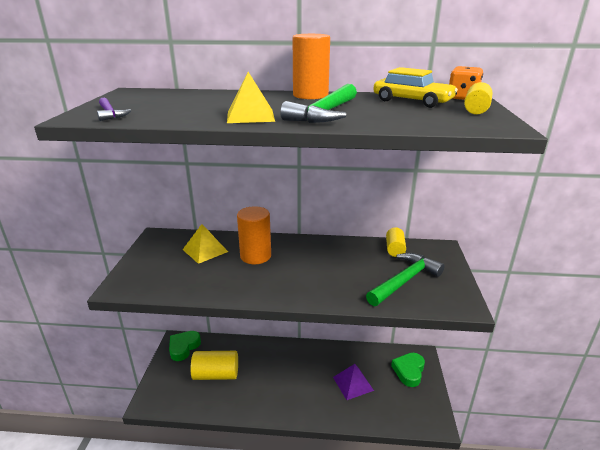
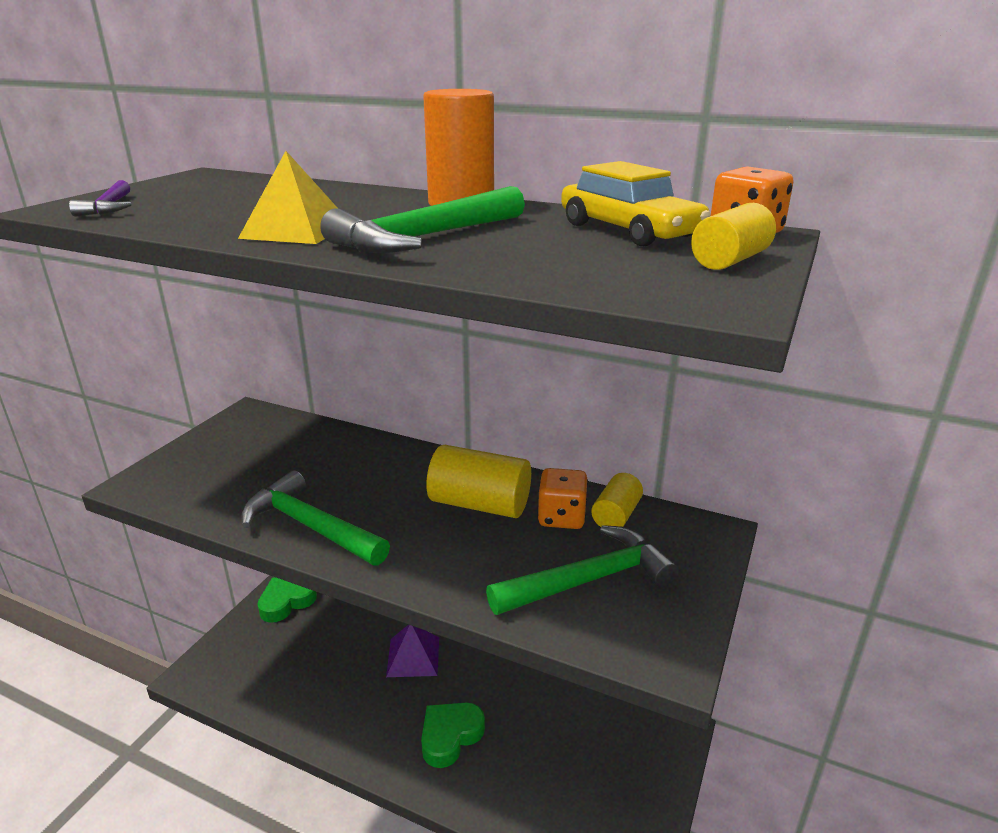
camera: 20 degrees right, 0 degrees up
(205, 250) = (298, 450): yellow pyramid -> none
(216, 374) = (309, 660): yellow cylinder -> yellow cylinder (479, 504)
(246, 287) = (310, 526): none -> green hammer
(255, 256) = (366, 476): orange cylinder -> none
(353, 383) = (520, 744): purple pyramid -> purple pyramid (413, 656)
(370, 255) = (561, 517): none -> orange dice
(409, 371) = (636, 754): green heart -> green heart (450, 736)

